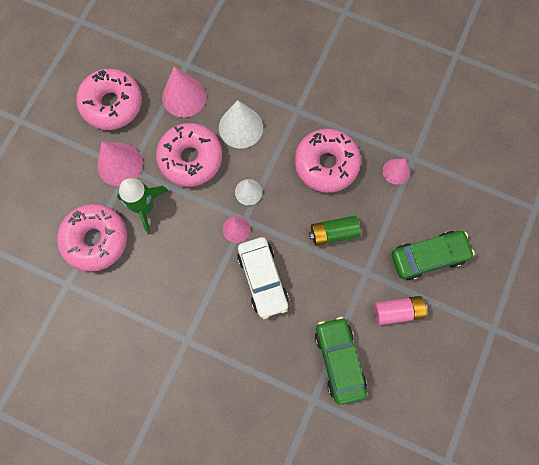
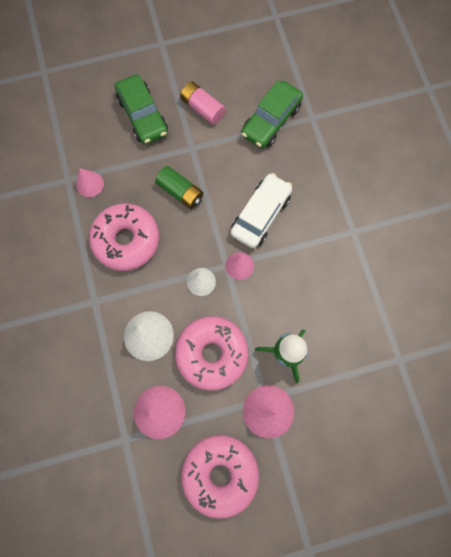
camera: 130 degrees left, 0 degrees up
(96, 239) = (346, 369): pink donut -> none
(428, 256) = (143, 115): green car -> green car turned 150 degrees counterclockwise

